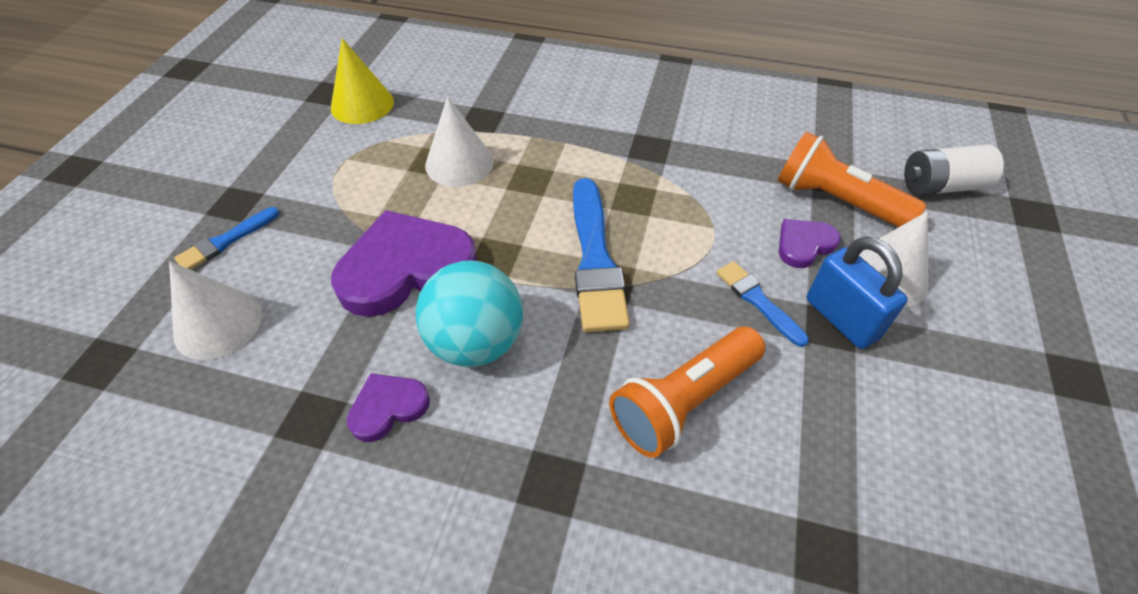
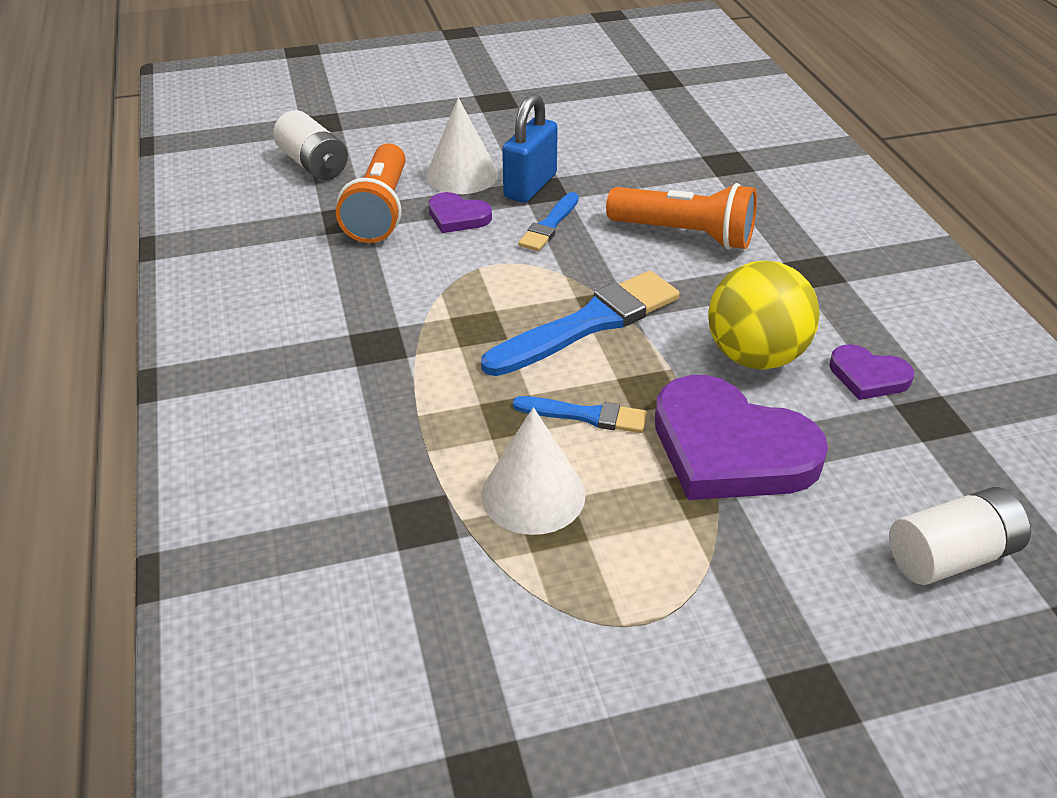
camera: 120 degrees left, 10 degrees down
(218, 324) = (951, 556): white cone -> white battery
(226, 241) = (869, 648): blue brush -> blue brush (585, 415)
(362, 104) = (487, 697): yellow cone -> none
(476, 342) = (755, 356): turquoise ball -> yellow ball

